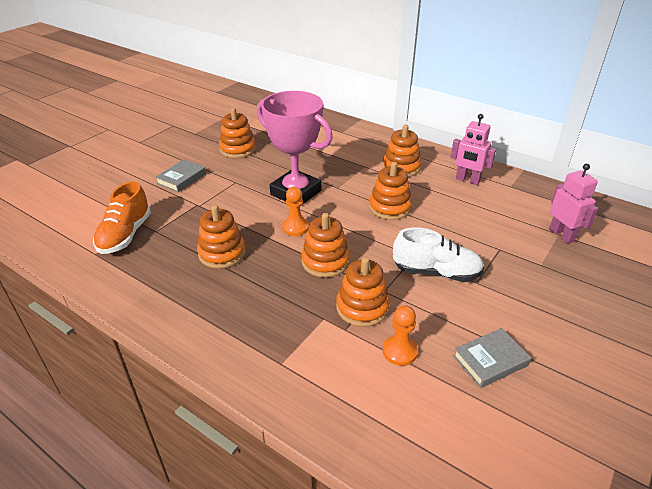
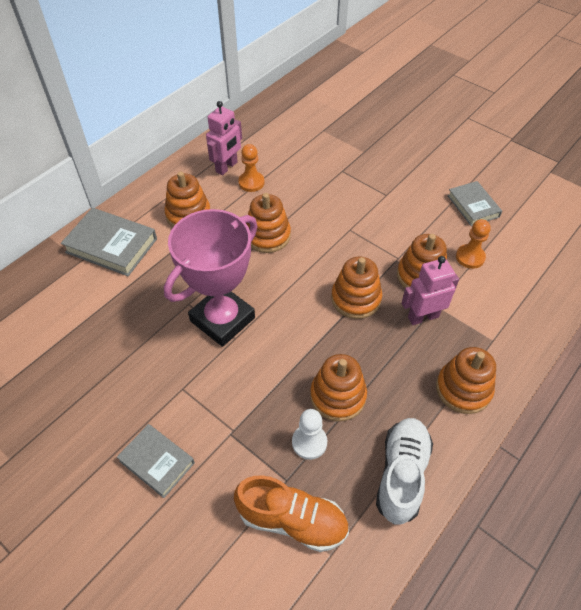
camera: 85 degrees left, 15 degrees up
(183, 240) = (309, 442): none -> white pawn
(238, 149) = (89, 389): orange stacking toy -> orange stacking toy (463, 389)
(295, 227) = (295, 322): orange pawn -> orange pawn (251, 182)
(359, 141) = (111, 245): none -> grey book
(436, 272) = (373, 218): white shoe -> white shoe (401, 474)
(561, 235) = (325, 129): pink robot -> pink robot (423, 317)

